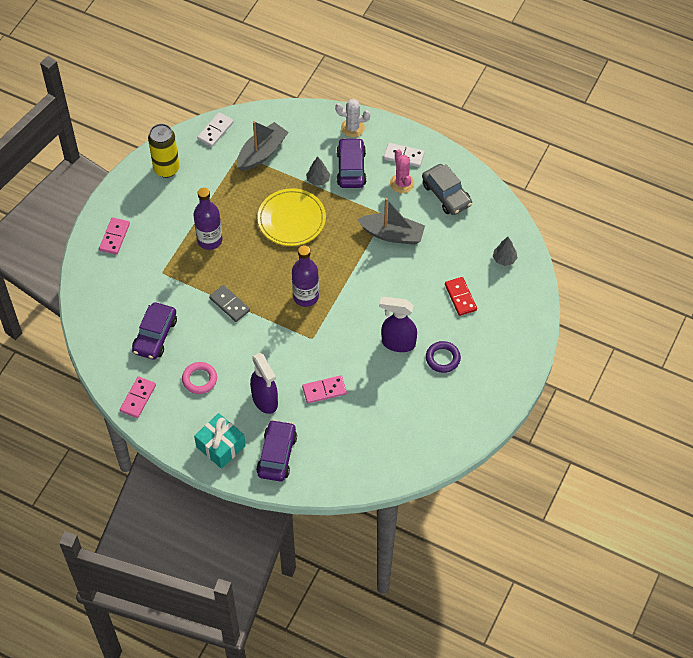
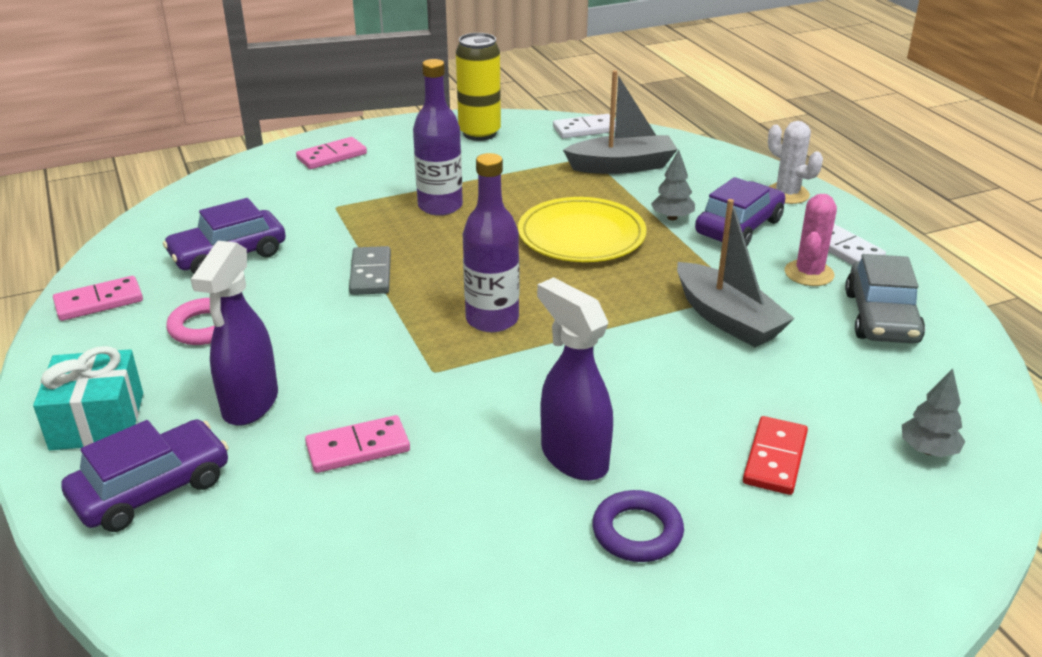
camera: 40 degrees right, 25 degrees down
(324, 390) = (358, 448): pink domino -> pink domino turned 45 degrees counterclockwise

